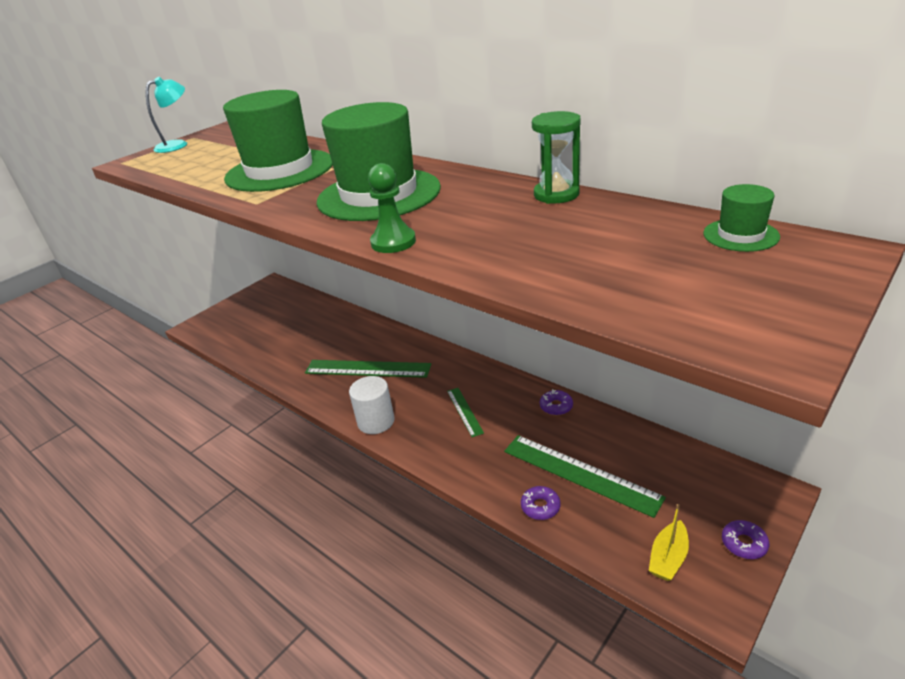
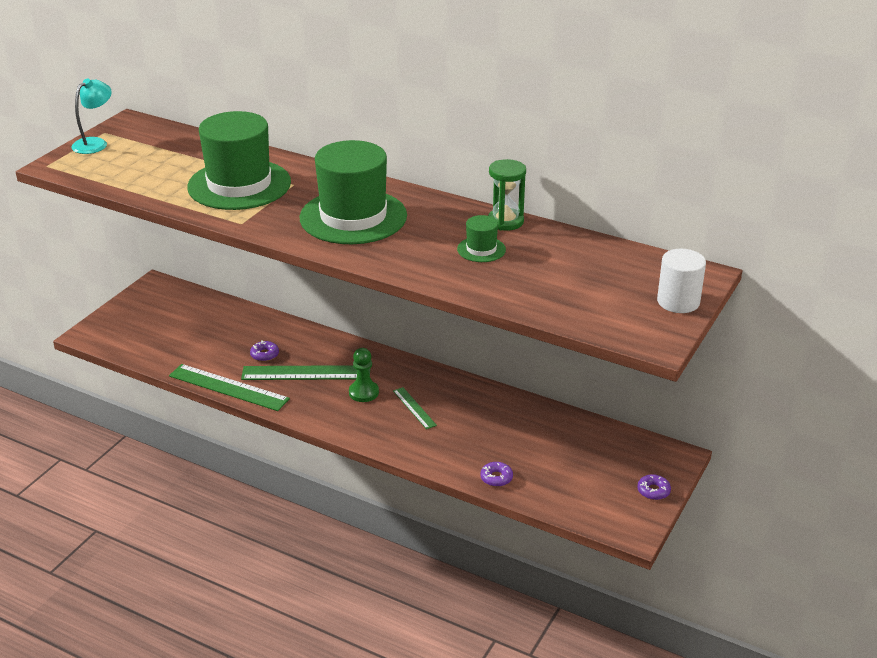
camera: 15 degrees left, 0 degrees up
(376, 421) = (332, 420): white cylinder -> white cylinder (678, 302)
(393, 242) = (388, 265): green pawn -> green pawn (363, 392)
(556, 406) = (497, 400): purple donut -> purple donut (264, 355)
(580, 474) = (525, 452): green ruler -> green ruler (228, 387)
(668, 558) = (598, 504): yellow boat -> none
(740, 235) = (641, 261): green hat -> green hat (481, 249)

